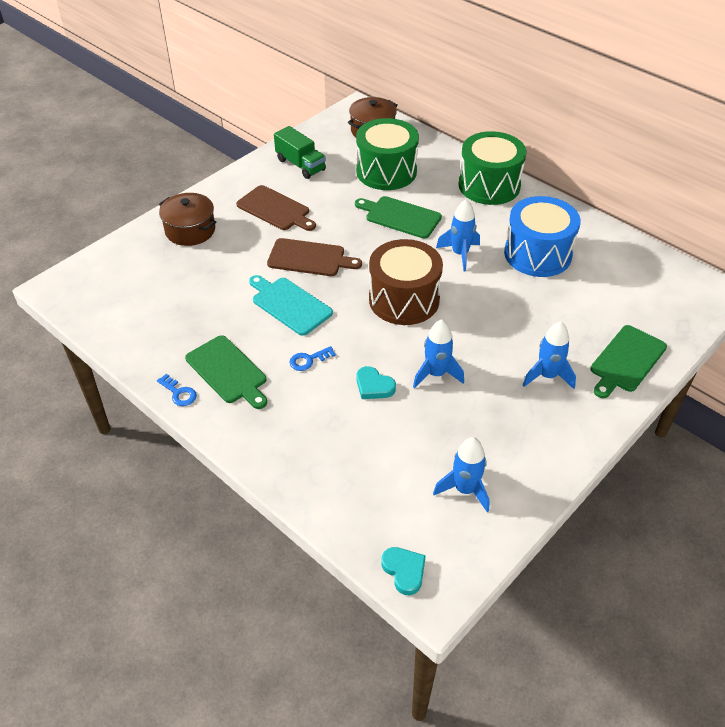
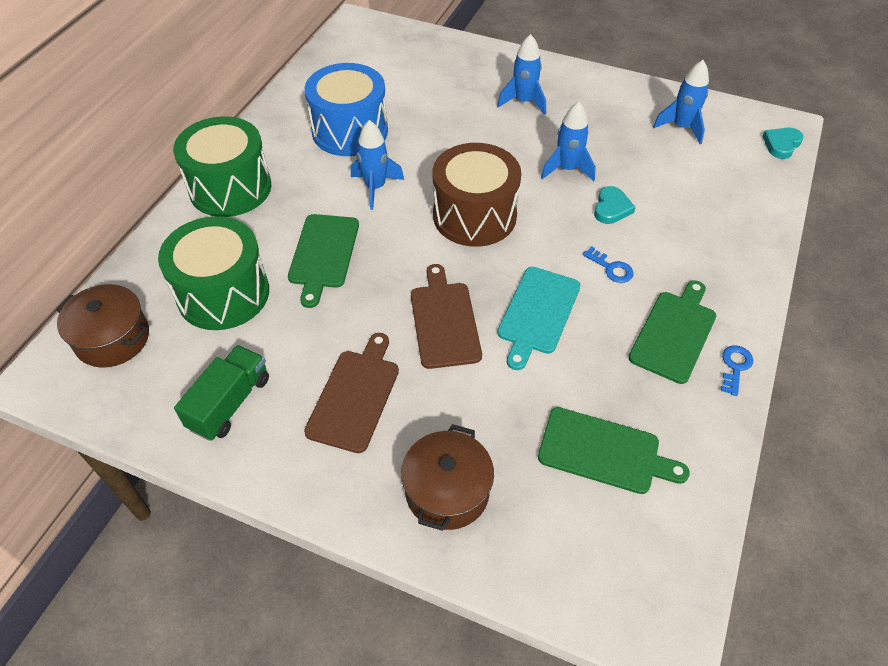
camera: 110 degrees left, 5 degrees up
(626, 361) = (476, 62): green cutting board -> green cutting board (604, 452)

